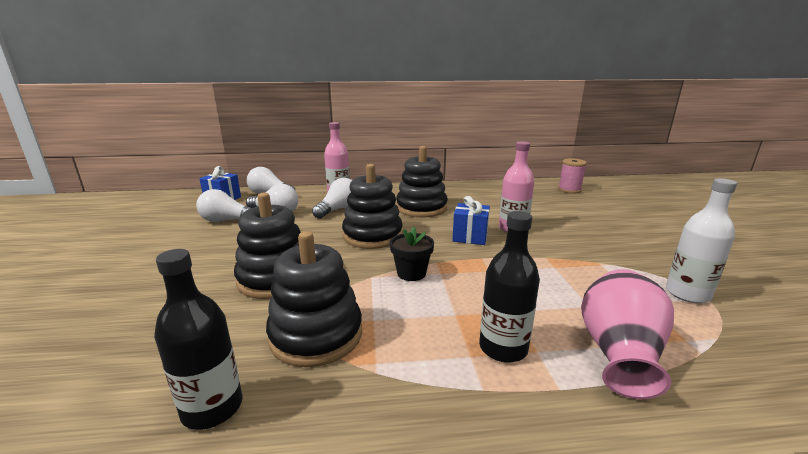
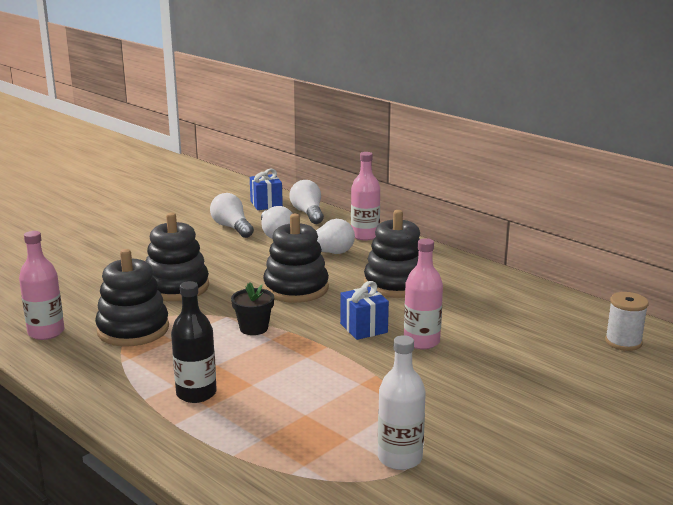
camera: 50 degrees right, 0 degrees up
(212, 408) = (46, 332): black bottle -> pink bottle
(569, 190) = (623, 342): pink spool -> white spool
(619, 353) = (245, 438): pink vase -> none

